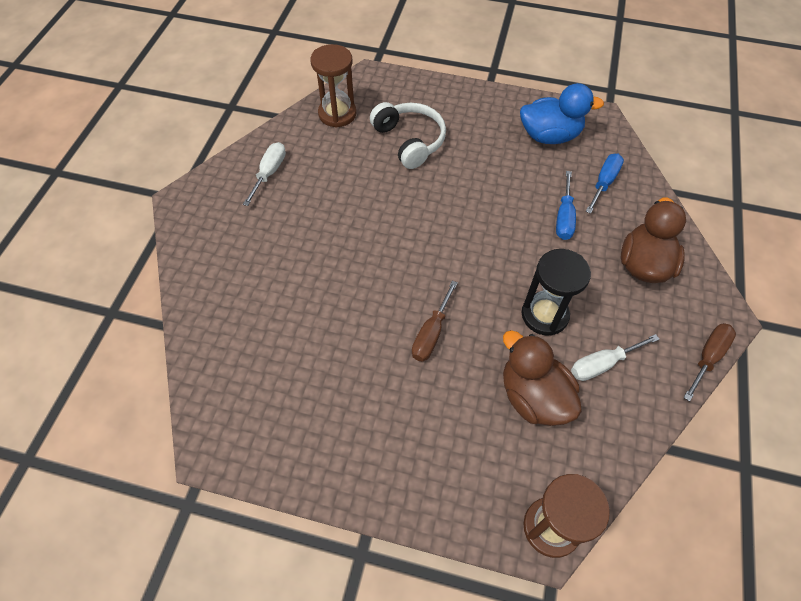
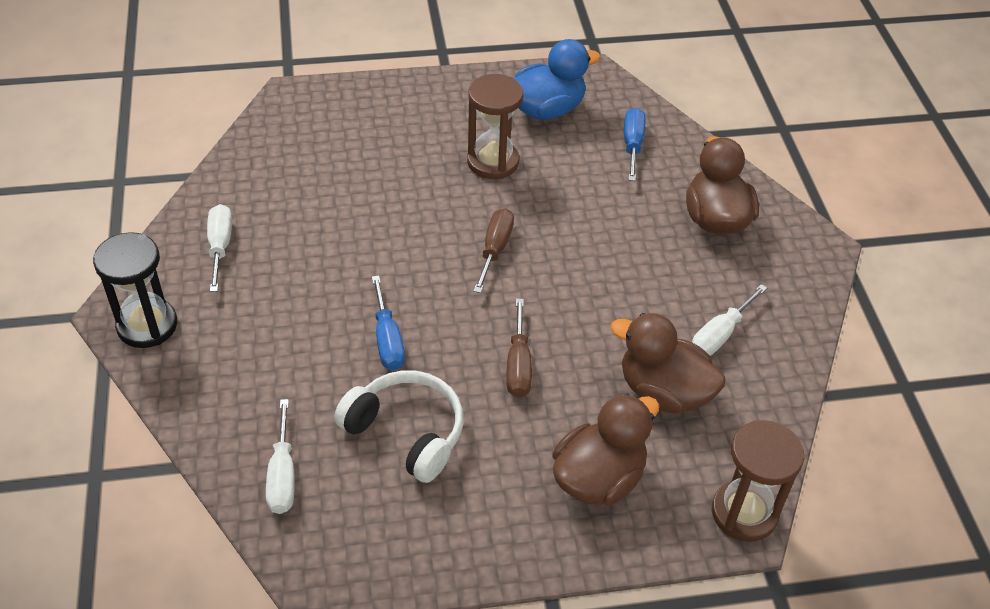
camera: 25 degrees left, 10 degrees down
(225, 359) = (282, 475): none -> white screwdriver
(337, 114) = (272, 152): brown hourglass -> brown hourglass (493, 162)
(409, 141) = (382, 160): white headphones -> white headphones (406, 432)
(448, 450) = (598, 478): none -> brown duck
(544, 315) = (635, 304): black hourglass -> black hourglass (147, 325)
(564, 217) = (606, 195): blue screwdriver -> blue screwdriver (387, 340)
(708, 357) = (822, 292): brown screwdriver -> brown screwdriver (495, 249)

